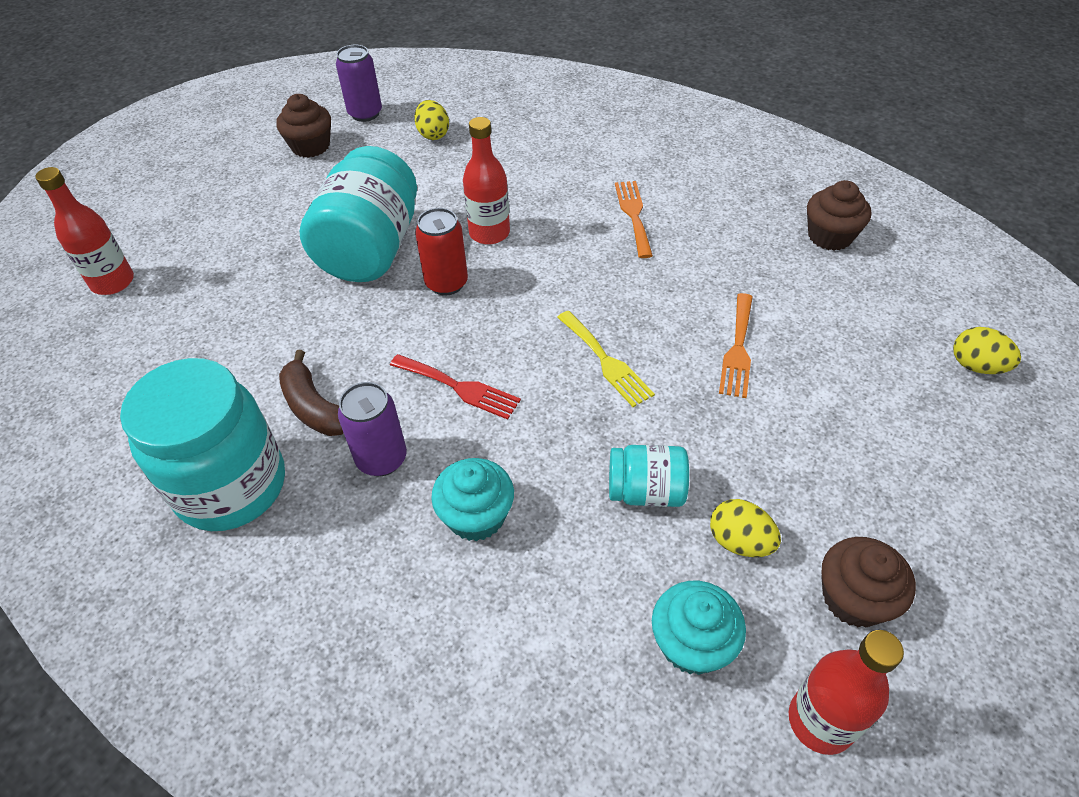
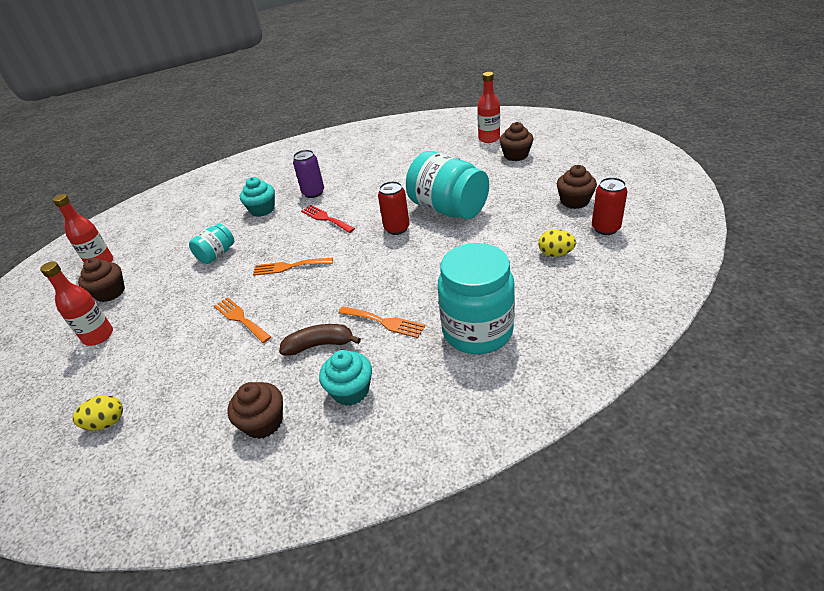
camera: 125 degrees right, 10 degrees down
(180, 231) = (516, 155): none -> brown cupcake
(231, 486) = (340, 161): turquoise jar -> turquoise jar (477, 331)
(314, 407) = (357, 181): brown banana -> brown banana (319, 345)
(365, 114) = (605, 228): purple can -> red can
(459, 387) = (325, 218): red fork -> red fork turned 75 degrees clockwise
(489, 233) = (424, 253): red bottle -> red bottle (98, 336)
(606, 361) = (289, 267): yellow fork -> orange fork
(692, 643) = (157, 244): turquoise cupcake -> turquoise cupcake (350, 390)
(739, 541) = (167, 272): yellow egg -> none

